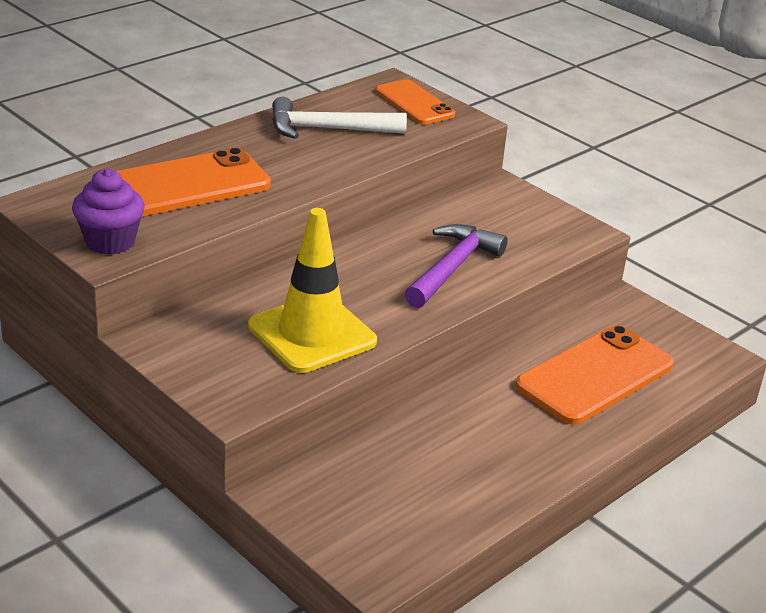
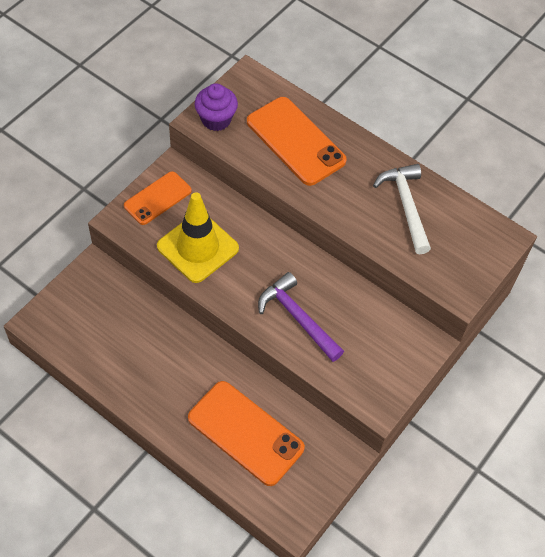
camera: 80 degrees right, 25 degrees up
(414, 103) = (475, 255): orange phone -> orange phone (157, 198)
(452, 268) = (297, 318): purple hammer -> purple hammer turned 150 degrees counterclockwise

